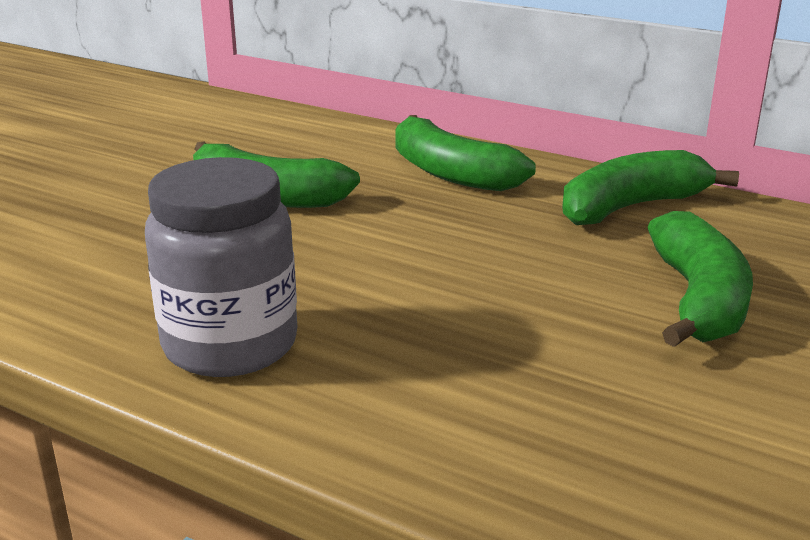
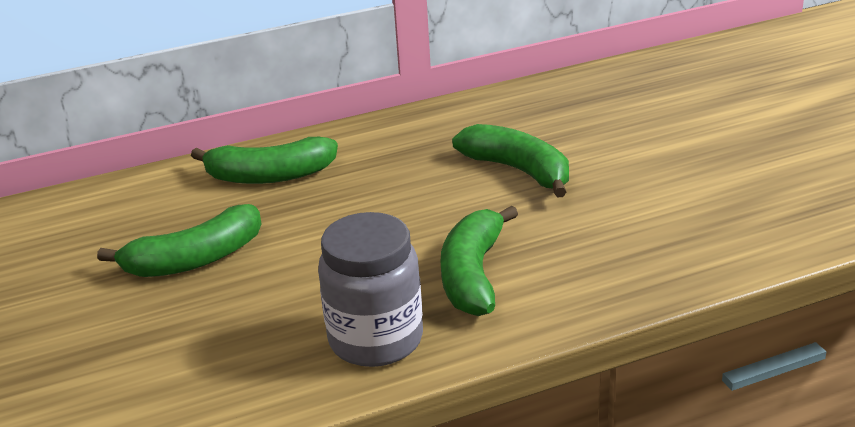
camera: 50 degrees left, 5 degrees up
(631, 207) = (402, 139): green banana -> green banana (472, 275)

